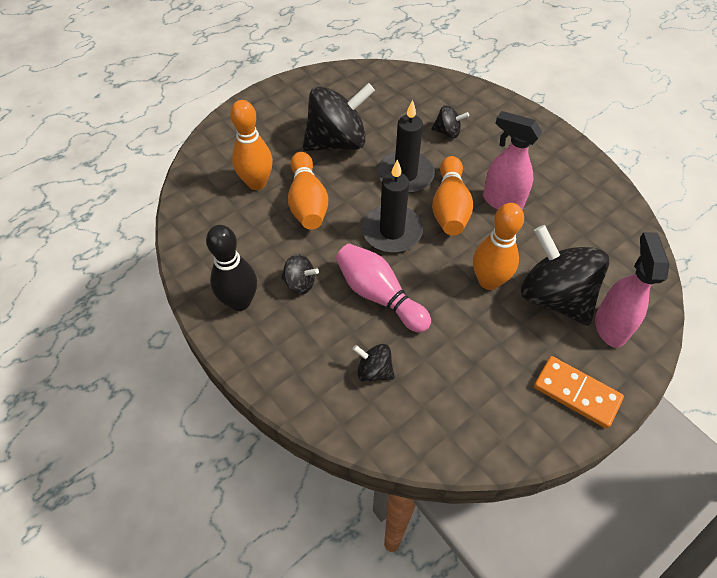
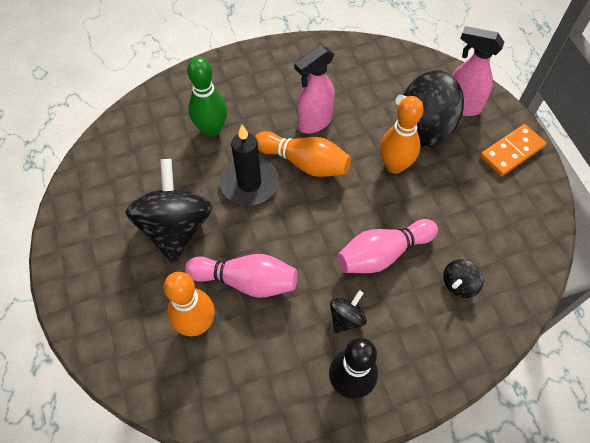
camera: 70 degrees left, 5 degrees up
(307, 202) = (246, 281): orange bowling pin -> pink bowling pin
(392, 231) = (314, 218): black candle -> none
(447, 132) = (211, 129): black spinning top -> green bowling pin

